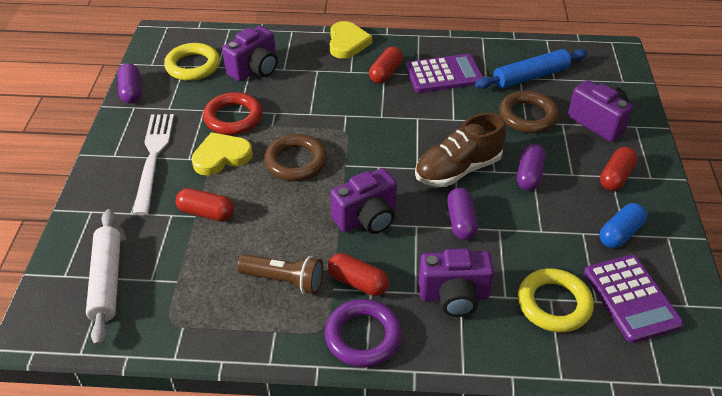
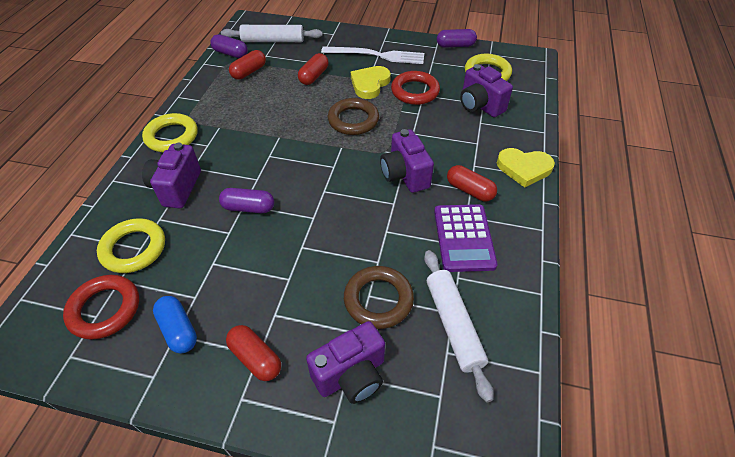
camera: 100 degrees right, 5 degrees up
(221, 157) = (370, 84): yellow heart -> yellow heart turned 135 degrees counterclockwise
(284, 280) = (237, 106): brown flashlight -> none
(358, 282) = (217, 139): red capsule -> red capsule (249, 72)
(363, 336) = (172, 136): purple ring -> yellow ring
(367, 218) = (276, 152): purple camera -> purple camera (404, 175)
(458, 170) = (312, 219): brown shoe -> none
(529, 175) = (286, 274): purple capsule -> purple capsule (230, 53)
(530, 76) = (453, 325): blue rolling pin -> white rolling pin
(631, 298) = (105, 309): purple calculator -> red ring

